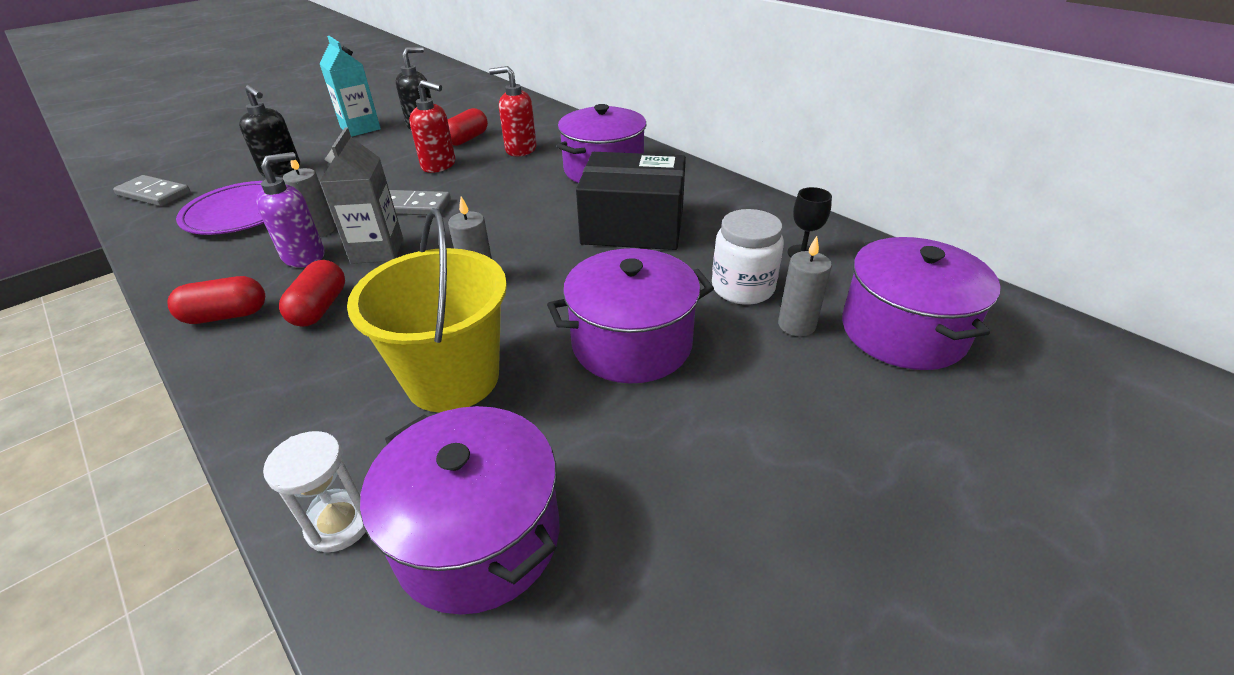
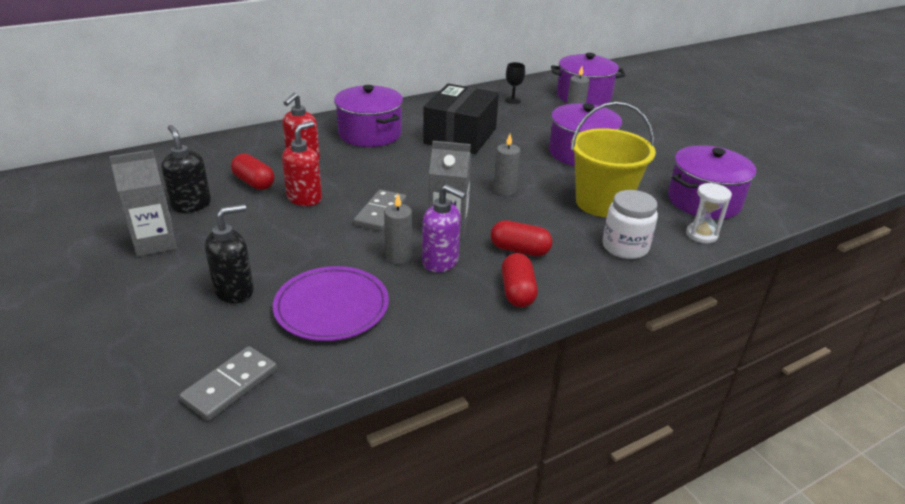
camera: 80 degrees left, 5 degrees down
(304, 256) = (441, 262): purple soap dispenser -> purple soap dispenser turned 150 degrees clockwise
(360, 128) = (155, 243): turquoise carton -> grey carton
(742, 288) = (540, 119): white jar -> white jar (625, 247)

